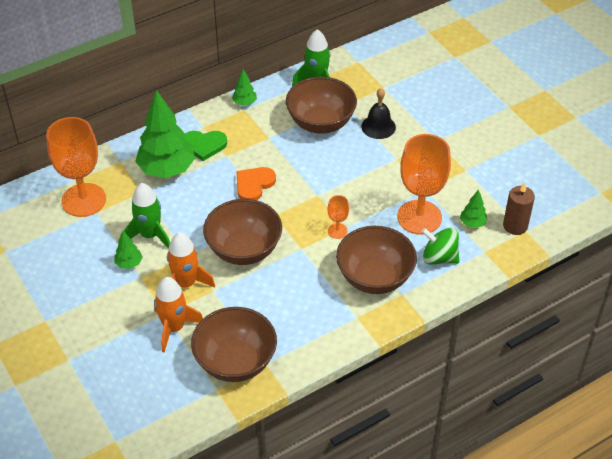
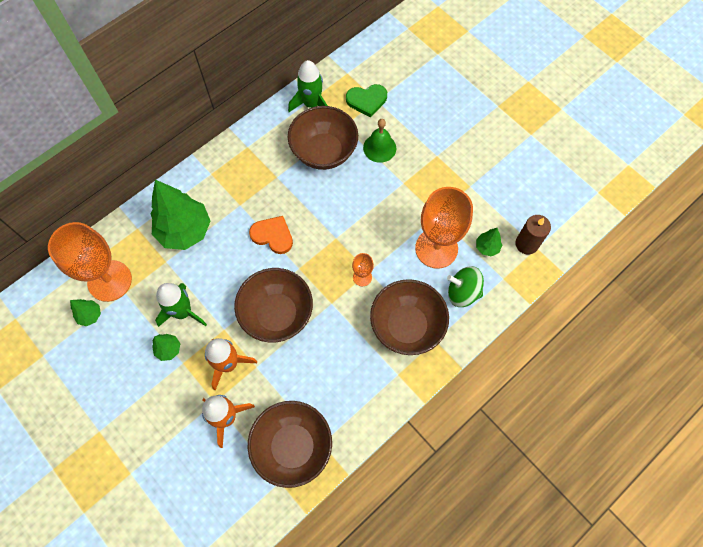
camera: 10 degrees left, 20 degrees up
(204, 145) = (216, 196): green heart -> green heart (367, 100)
(244, 103) = (246, 139): green tree -> green tree (90, 315)
(254, 185) = (273, 235): orange heart -> orange heart turned 90 degrees clockwise
(378, 126) = (379, 148): black bell -> green bell

